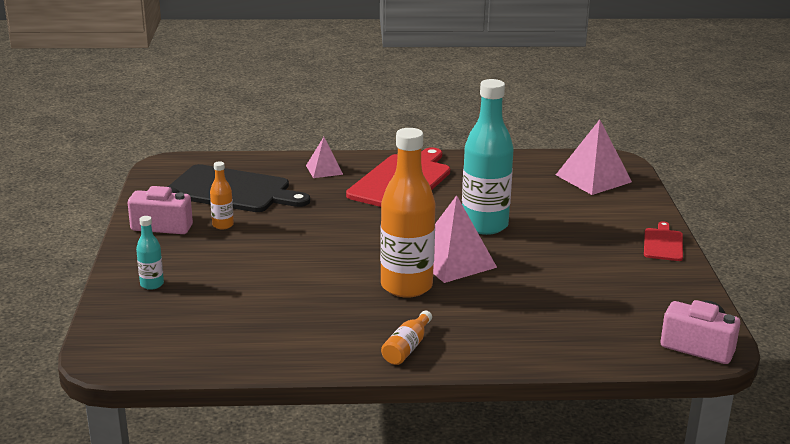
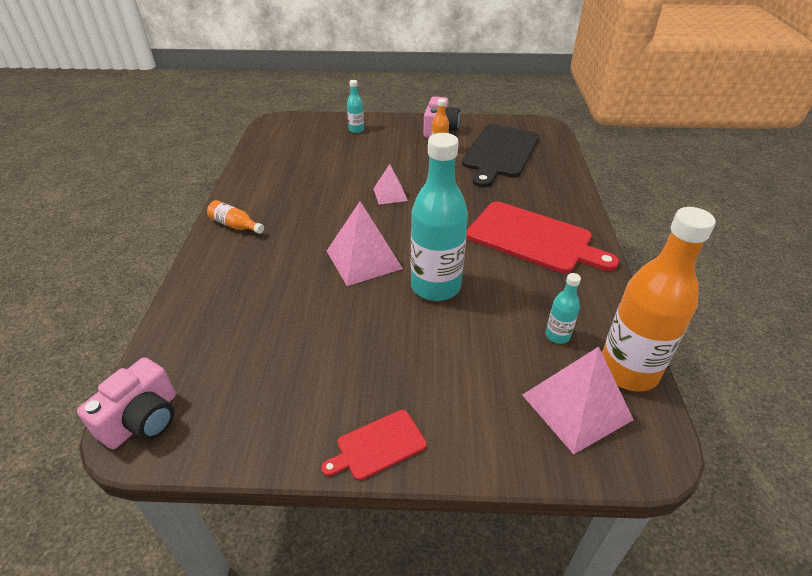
camera: 95 degrees right, 15 degrees up
(324, 170) = (550, 195): pink pyramid -> pink pyramid (390, 194)
(406, 286) = (326, 230): orange bottle -> orange bottle (628, 370)
(527, 179) = (557, 335): none -> turquoise bottle
(663, 243) = (378, 446): red cutting board -> red cutting board turned 135 degrees clockwise

